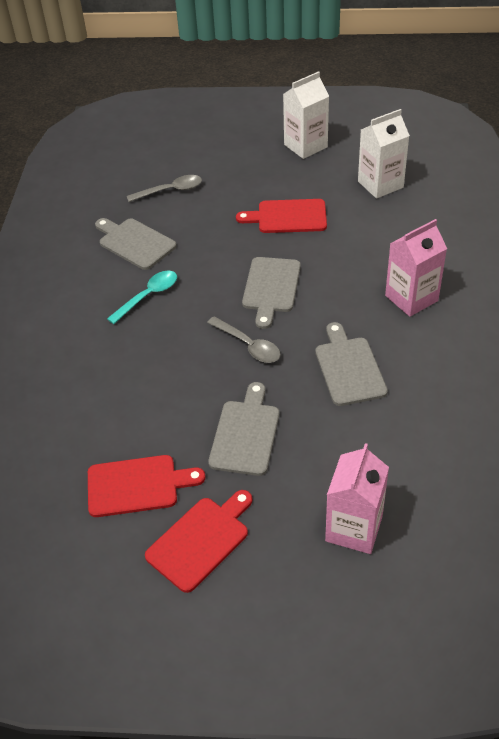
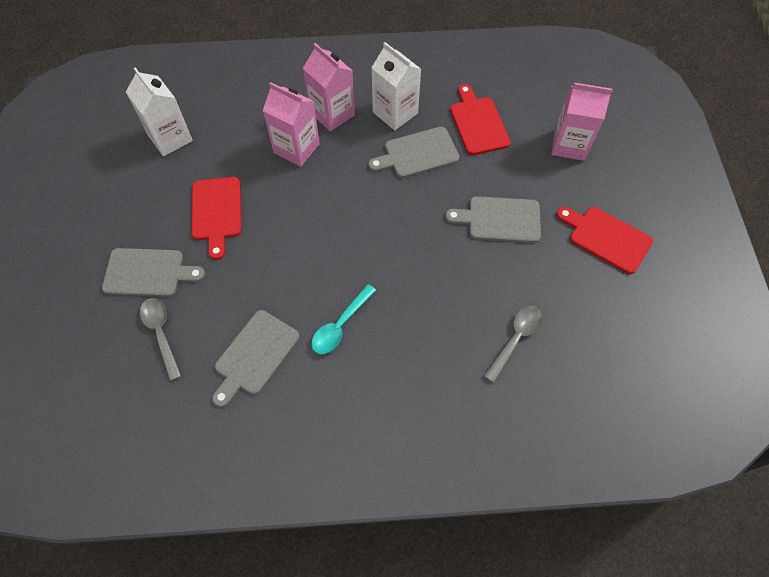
camera: 100 degrees left, 15 degrees up
(137, 485) = (569, 292): red cutting board -> red cutting board (478, 123)
(148, 296) = (340, 325): turquoise spoon -> turquoise spoon turned 90 degrees counterclockwise
(248, 345) = (400, 228): grey spoon -> grey spoon (515, 339)
(271, 288) = (323, 217): grey cutting board -> grey cutting board (148, 273)
(305, 146) = (93, 205): white carton -> white carton (395, 113)
(362, 269) = (296, 148): none -> pink carton

